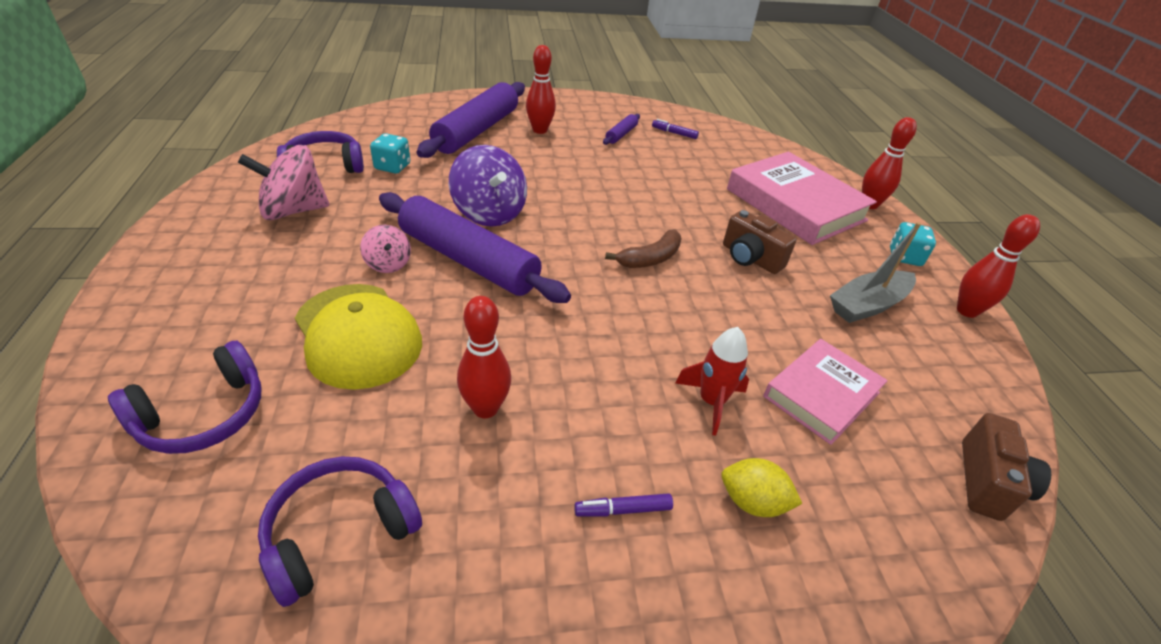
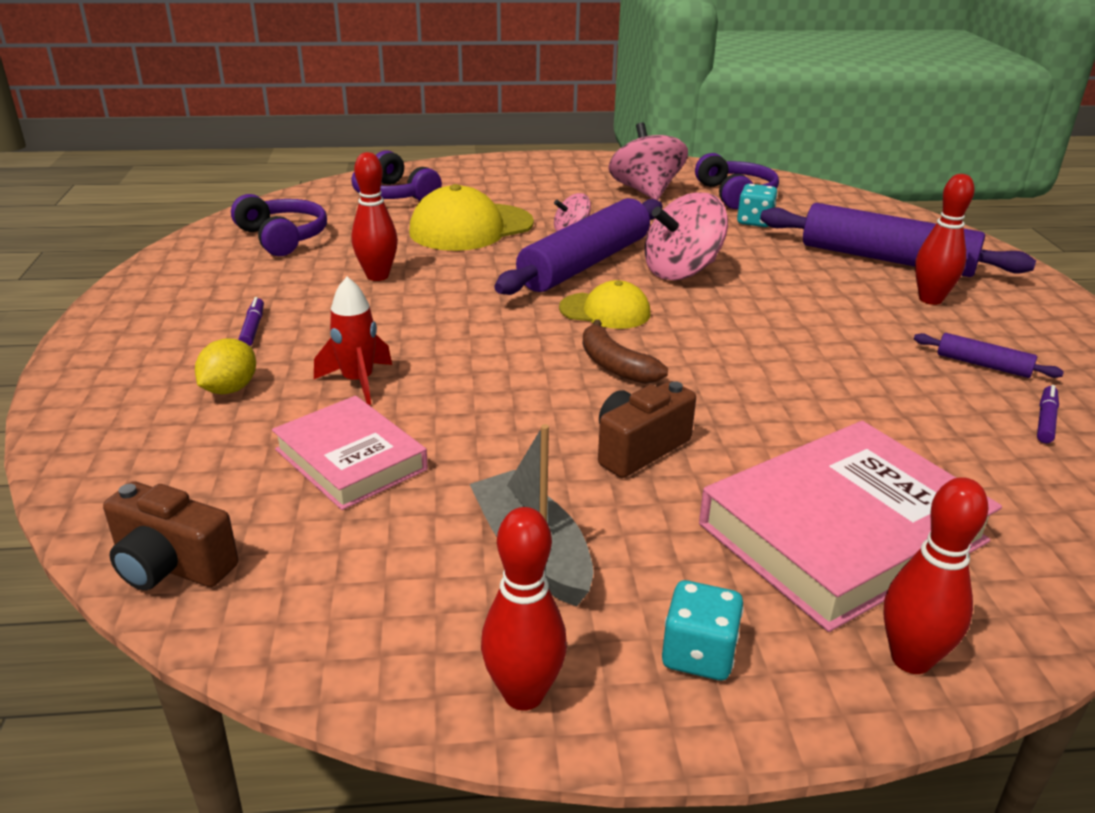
camera: 95 degrees right, 10 degrees down
(489, 213) = (681, 271): purple spinning top -> pink spinning top
(563, 256) = (605, 311): none -> yellow cap

